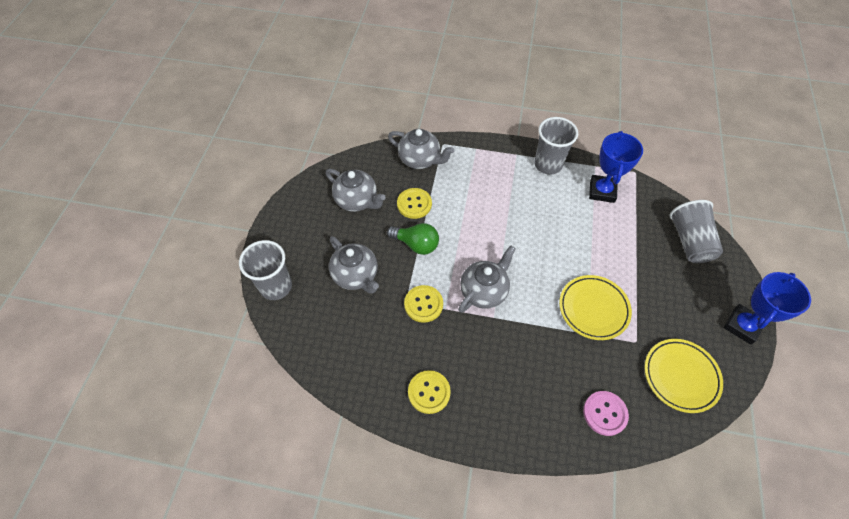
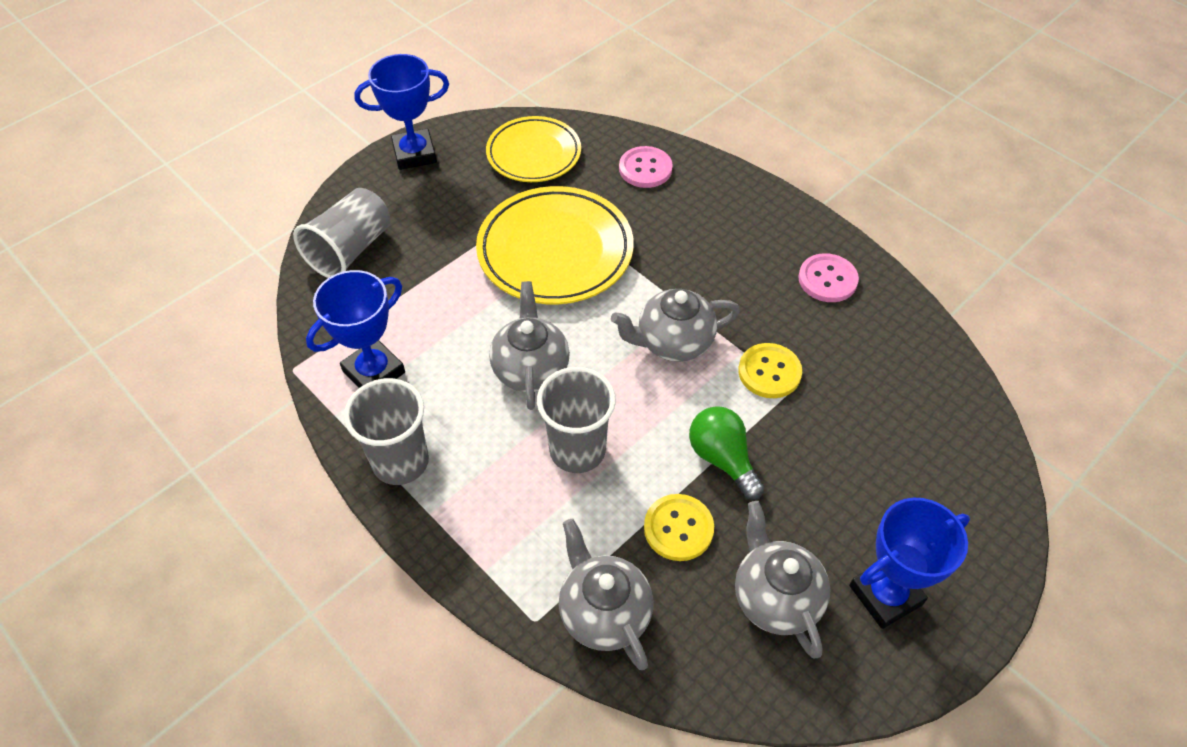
camera: 145 degrees left, 5 degrees down
(276, 286) = (987, 521): grey cup -> grey cup (577, 450)
(311, 227) = (885, 595): none -> blue trophy
(356, 276) = (847, 465): grey teapot -> grey teapot (530, 369)
(429, 392) = (827, 279): yellow button -> pink button
(593, 309) = (555, 251): yellow plate -> yellow plate, size x1.51

